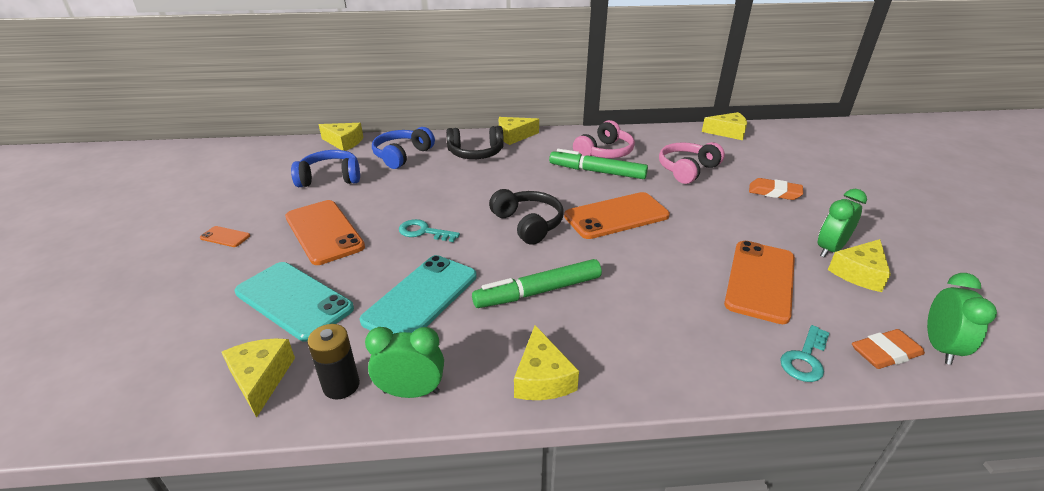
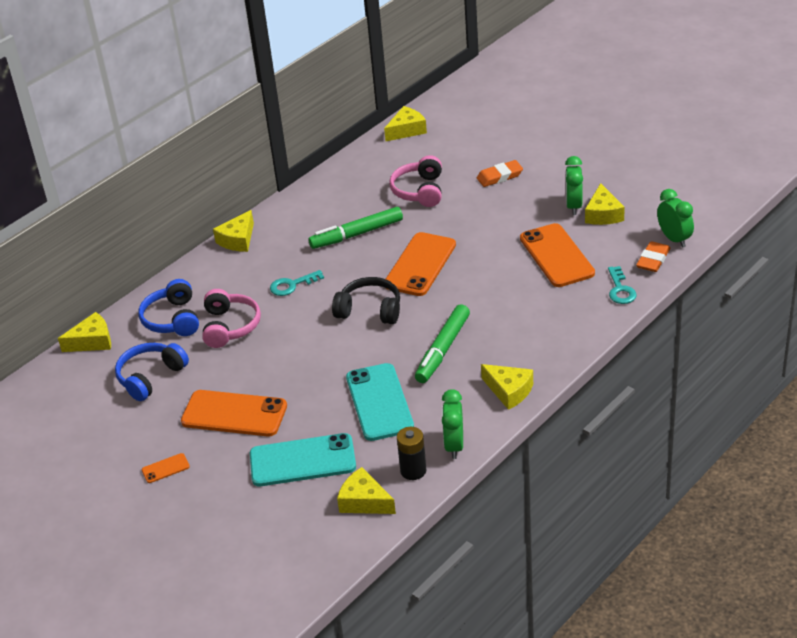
camera: 40 degrees left, 5 degrees up
(411, 392) = (454, 445): green clock -> green clock turned 45 degrees counterclockwise
(423, 232) = (307, 364): turquoise key -> turquoise key (292, 285)
(476, 153) = (233, 277): black headphones -> none
(604, 152) = (337, 211): pink headphones -> pink headphones (230, 326)

